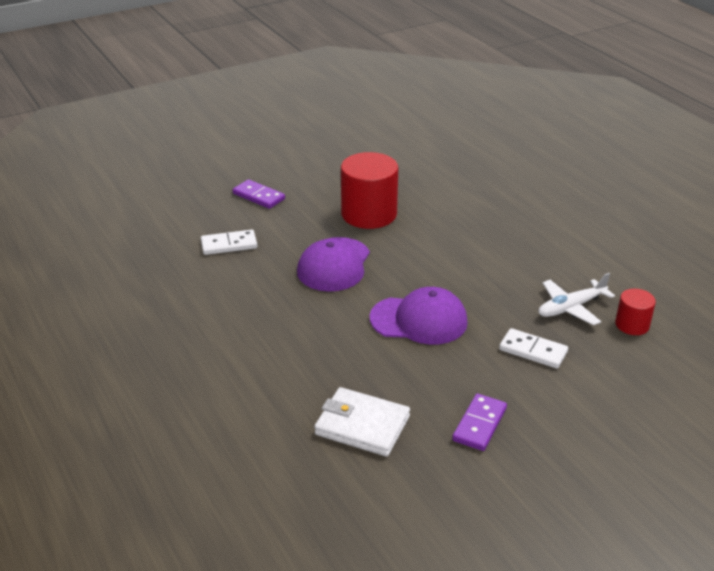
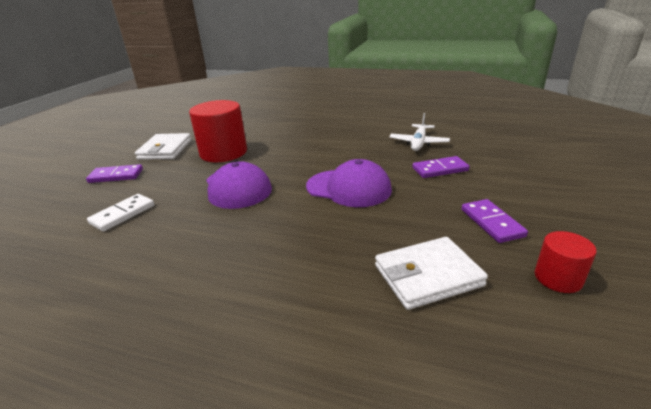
camera: 40 degrees left, 5 degrees down
(325, 181) = (165, 150): none -> white wallet
(419, 320) = (348, 188): purple cap -> purple cap turned 60 degrees clockwise
(533, 351) = (440, 169): white domino -> purple domino
(632, 325) = (459, 136): red cylinder -> red cylinder (558, 278)

